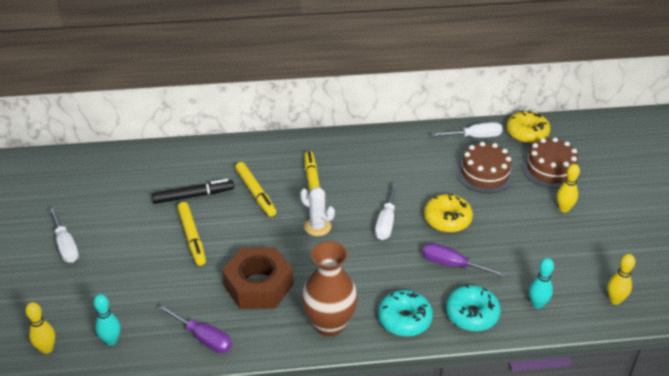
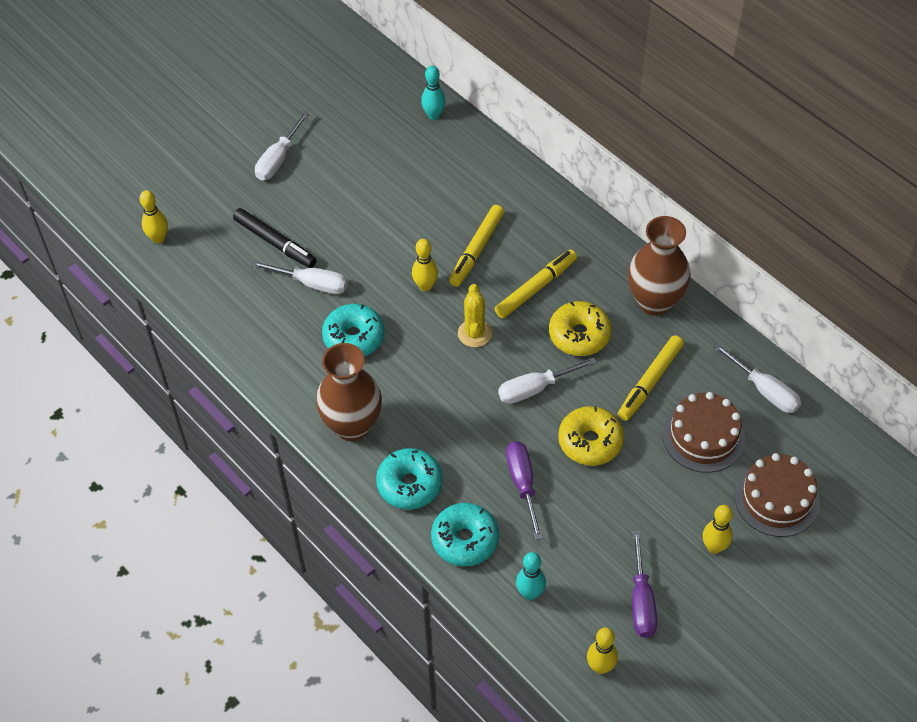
camera: 55 degrees right, 15 degrees up
(111, 340) = (202, 275): turquoise bowling pin -> turquoise bowling pin (434, 115)
(190, 284) = (311, 283): none -> white screwdriver
(192, 237) = (370, 243): yellow marker -> yellow marker (650, 382)
(193, 196) = (426, 203): black marker -> black marker (275, 243)
(203, 338) = (257, 339): purple screwdriver -> purple screwdriver (641, 600)
(256, 230) = (425, 286): none -> yellow bowling pin
(258, 285) = (354, 337): brown nut -> turquoise donut
(317, 227) = (474, 333): white cactus -> yellow cactus
(374, 144) = (654, 301): none -> brown vase
(527, 133) = (826, 440): yellow donut -> yellow donut (579, 335)

